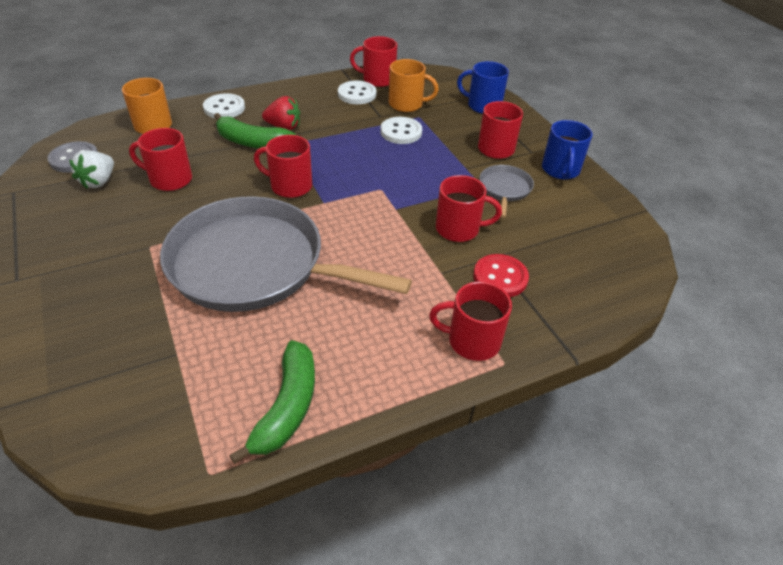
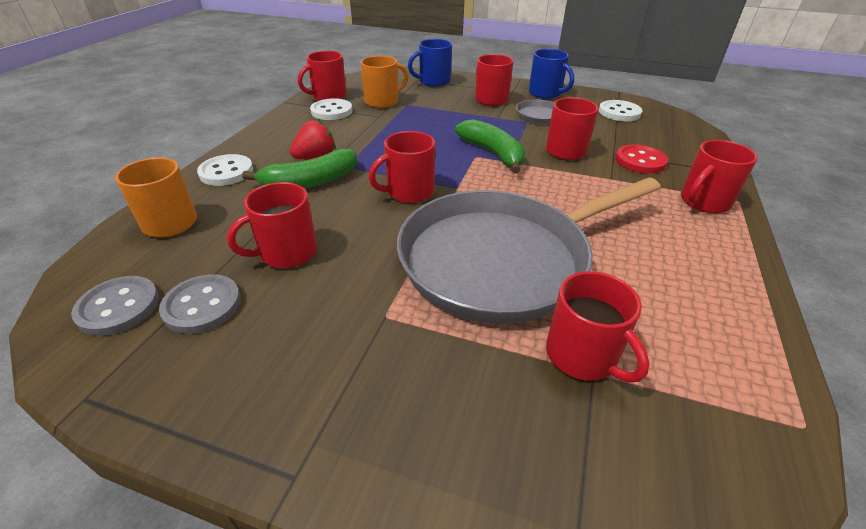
camera: 45 degrees left, 5 degrees down
(99, 181) = (202, 305): white strawberry -> grey button
(188, 343) = (582, 356): none -> red mug
(287, 407) = (728, 328): green banana -> green banana (493, 153)
(401, 132) = (414, 118): white button -> white button (619, 112)

